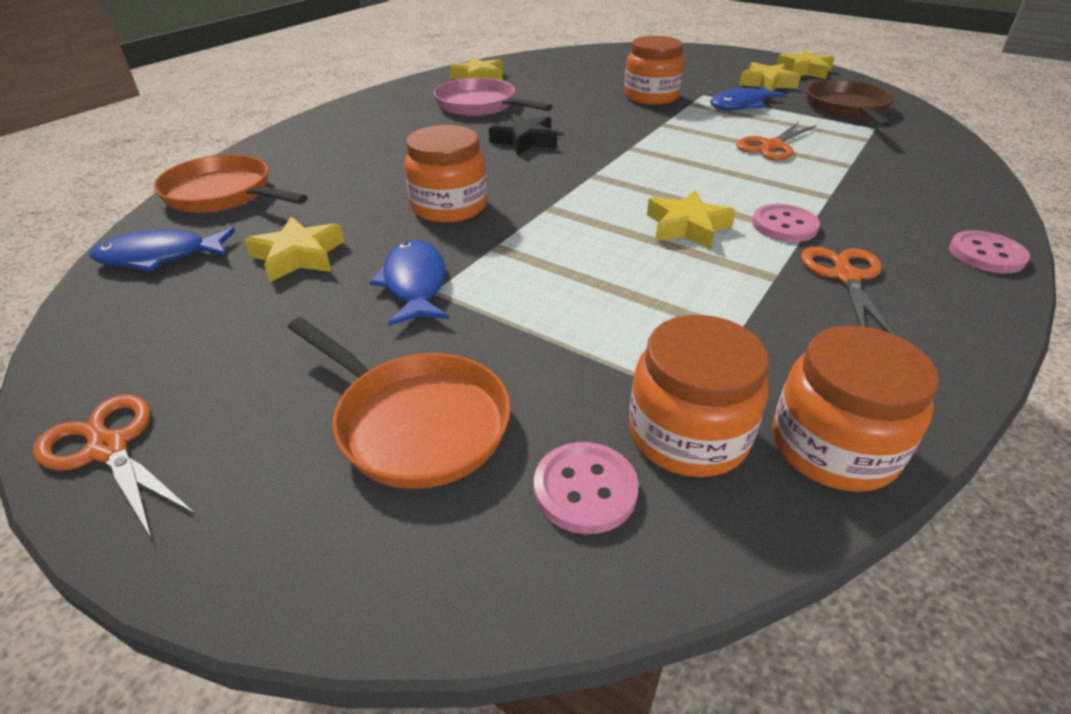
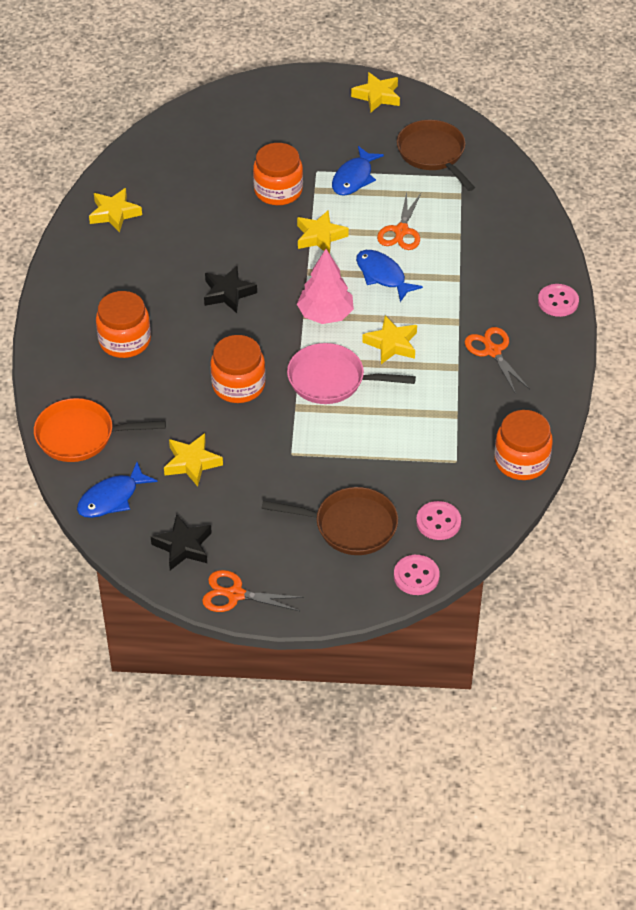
camera: 30 degrees left, 10 degrees up
(149, 343) = (183, 546): none -> black star
(415, 284) = (277, 453): blue fish -> blue fish (383, 275)
(415, 423) = (350, 526): orange pan -> brown pan
(480, 106) = (154, 258): pink pan -> pink pan (331, 380)
(620, 181) = (325, 314): none -> pink tree
(688, 434) = (463, 480): orange jar -> orange jar (125, 340)
(767, 83) = (357, 132): yellow star -> yellow star (320, 236)
(784, 226) = (445, 319): pink button -> pink button (416, 576)

